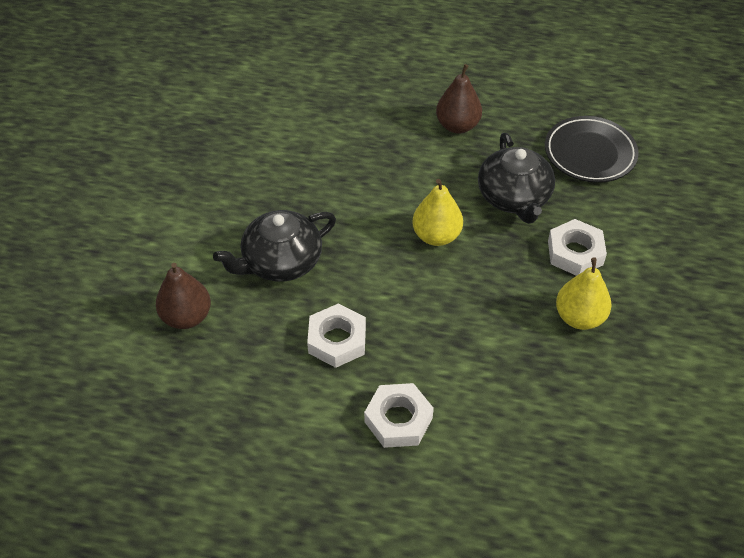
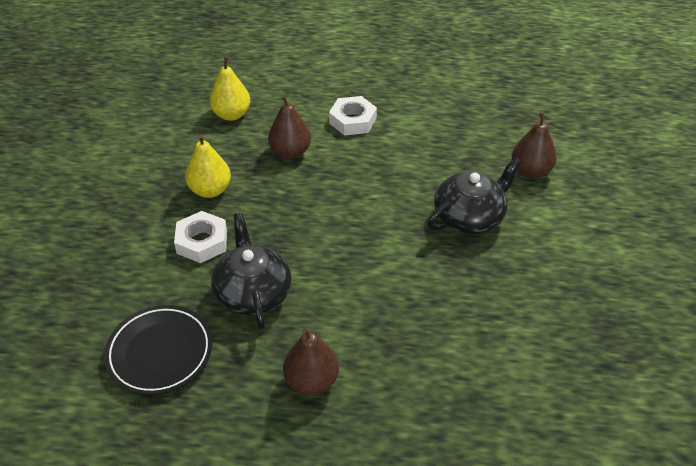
camera: 175 degrees right, 5 degrees down
(337, 340) = (406, 163): white nut -> none
(436, 236) = (331, 248): yellow pear -> yellow pear (231, 114)
(485, 369) = (290, 152): none -> brown pear

